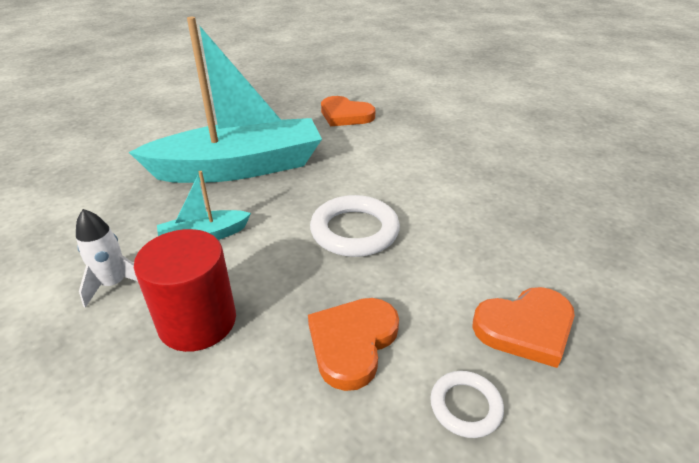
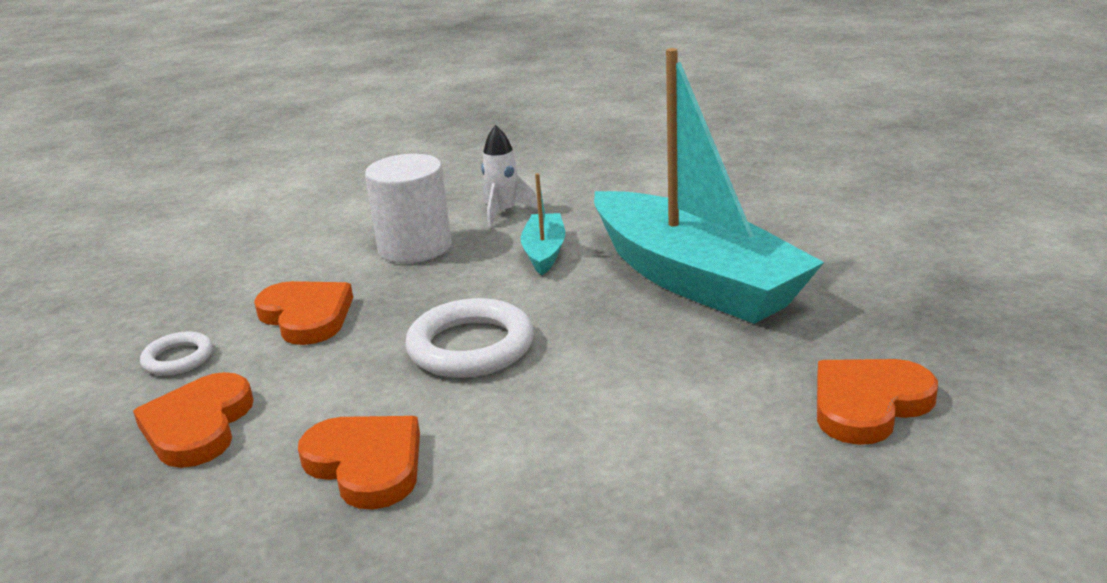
camera: 115 degrees right, 10 degrees down
(197, 321) = (415, 247): red cylinder -> white cylinder
(239, 167) = (695, 279): turquoise boat -> turquoise boat turned 45 degrees counterclockwise
(490, 230) = (366, 464): none -> orange heart

